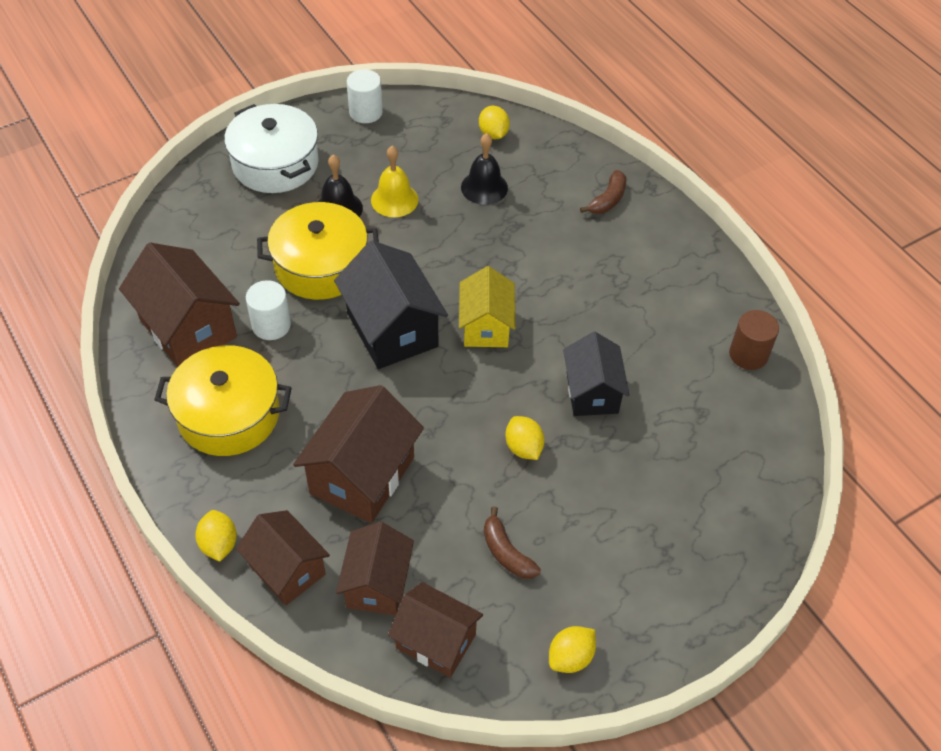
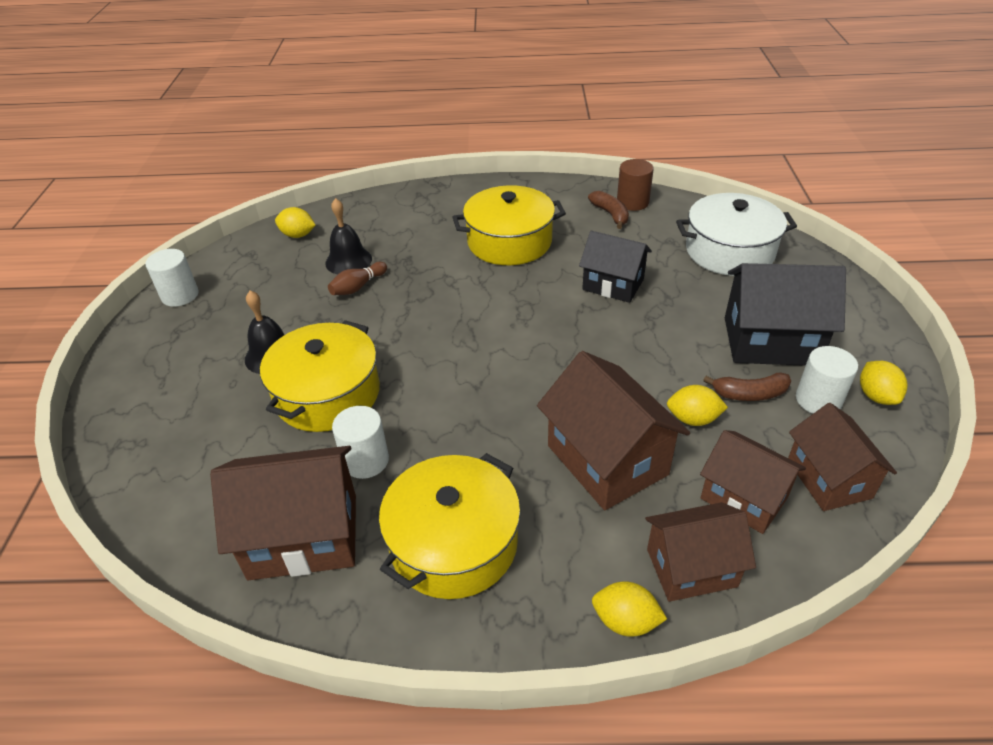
camera: 55 degrees left, 10 degrees down
(275, 164) = (163, 379): white pot -> white pot (729, 251)
(392, 329) = (450, 374): black house -> black house (770, 341)
(394, 200) = (302, 316): yellow bell -> none
(435, 641) = (829, 479): brown house -> brown house turned 75 degrees counterclockwise
(454, 213) = (358, 287): none -> brown bowling pin
(486, 326) = (498, 315): yellow house -> none
(523, 448) = (643, 342): yellow lemon -> yellow lemon (693, 419)
(533, 610) = (818, 400): none -> white cylinder
(599, 285) = (509, 242): none -> yellow pot
(607, 200) = (430, 207): brown banana -> brown banana (610, 214)

